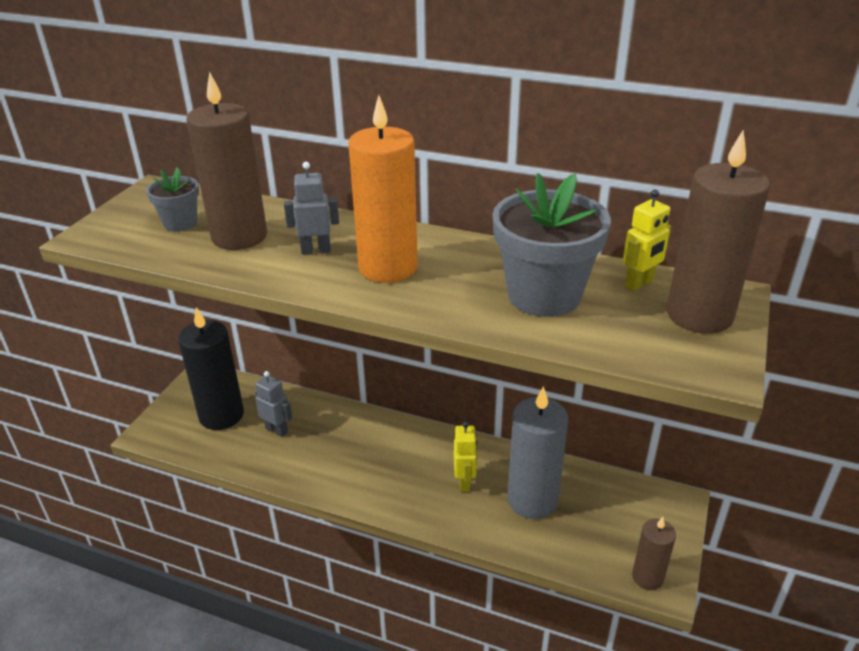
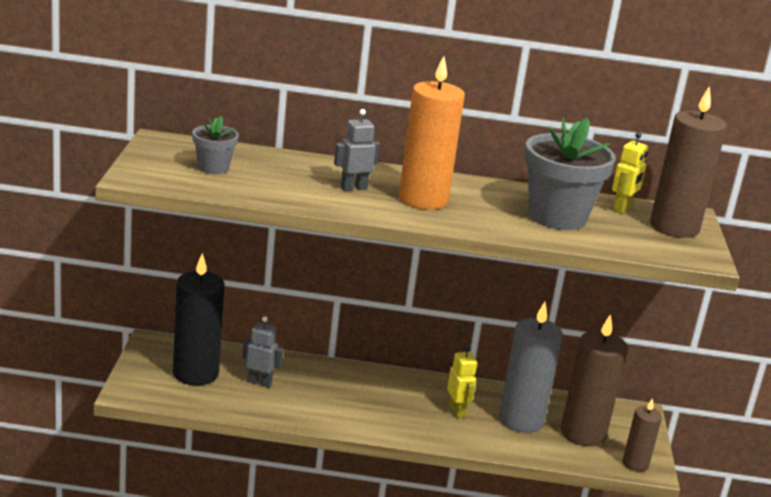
camera: 20 degrees left, 10 degrees down
(239, 236) = (277, 178): brown candle -> brown candle (583, 433)

